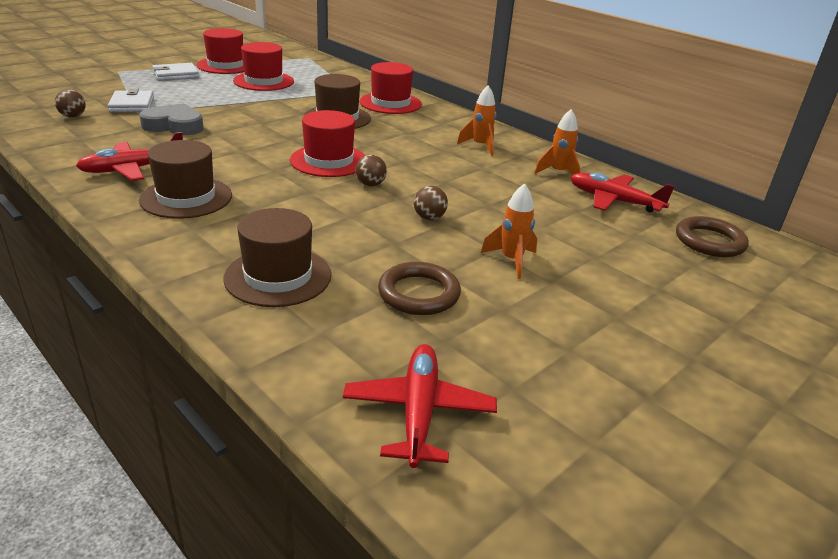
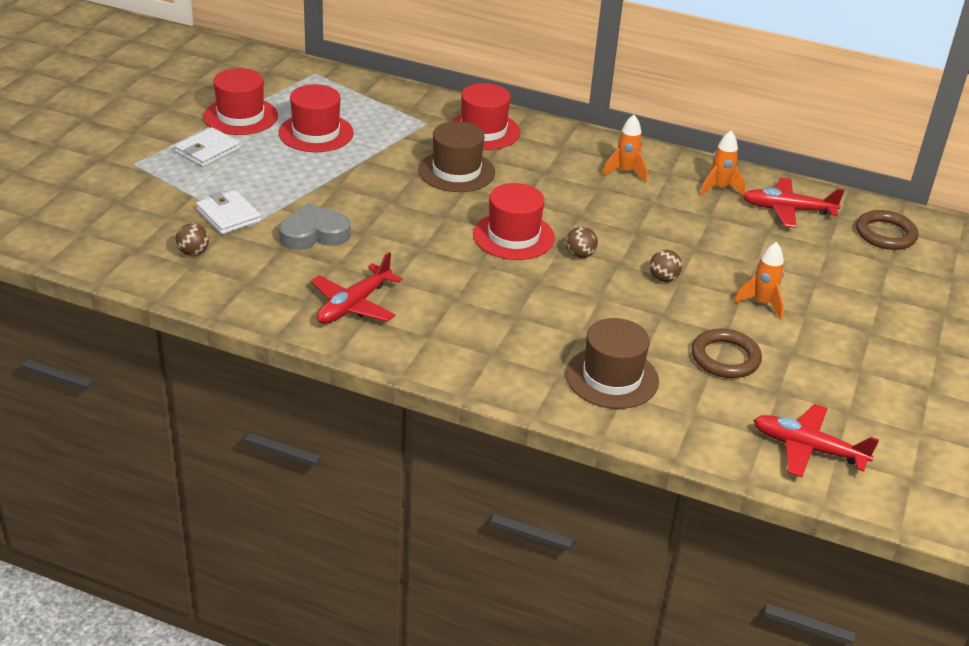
camera: 25 degrees left, 5 degrees up
(186, 198) = (445, 323): brown hat -> none
(418, 411) = (807, 448): red plane -> red plane turned 45 degrees counterclockwise

